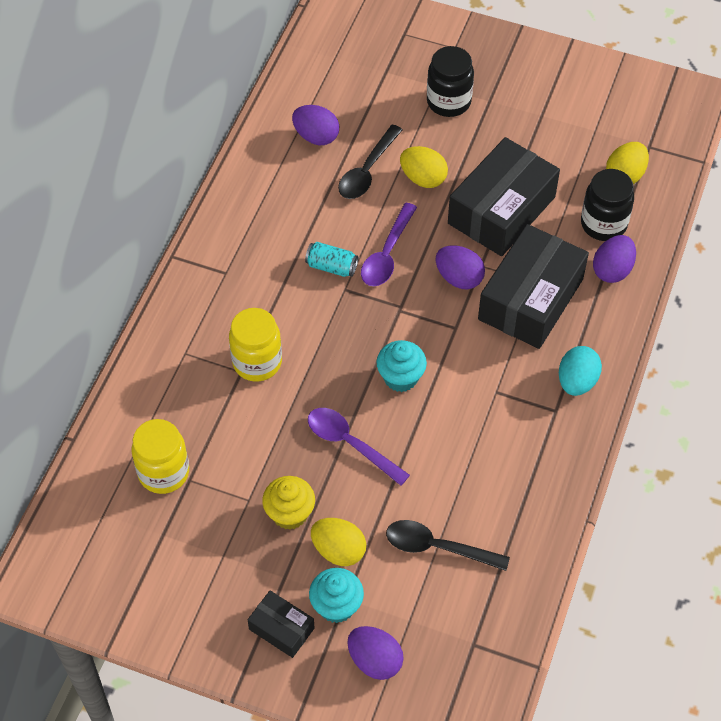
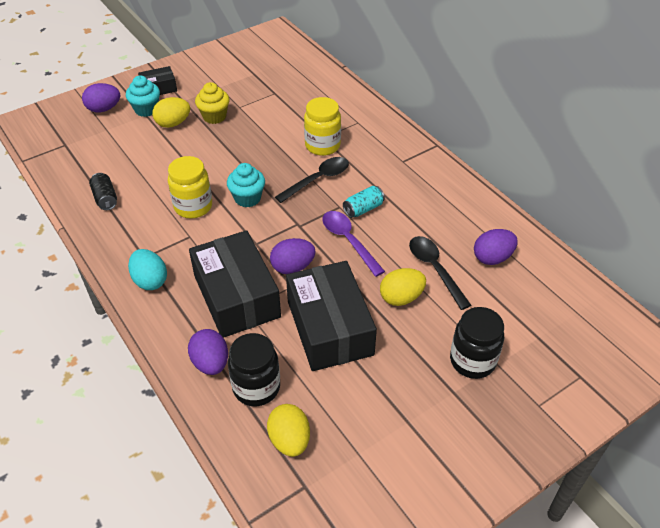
camera: 125 degrees right, 10 degrees down
(163, 472) = (288, 86): yellow jar -> yellow jar (193, 206)
(350, 444) = (228, 156): purple spoon -> none
(438, 547) = (128, 158): black spoon -> black spoon (317, 180)
(515, 515) = (105, 198): none -> black can

